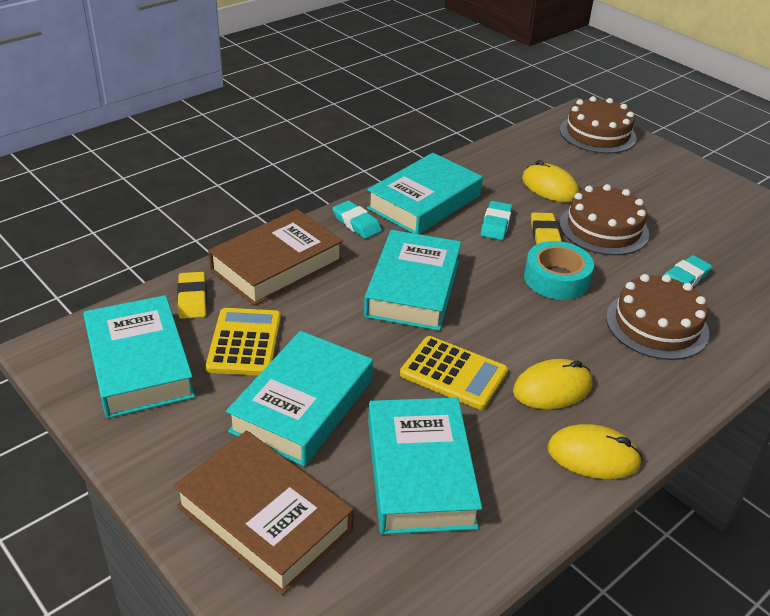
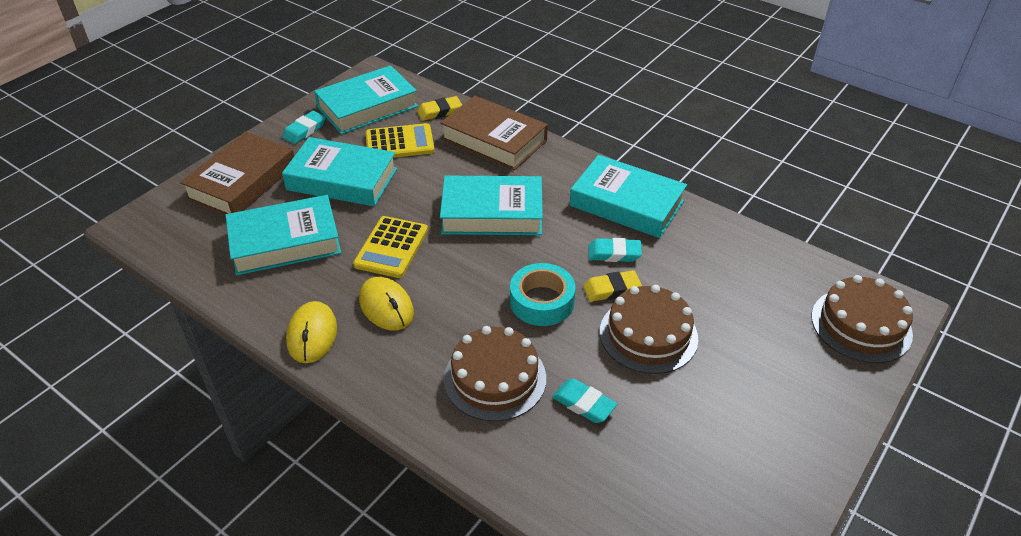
camera: 80 degrees right, 5 degrees up
(356, 223) = (570, 169): turquoise eraser -> turquoise eraser (304, 130)
(550, 187) = (707, 288): yellow mouse -> none

